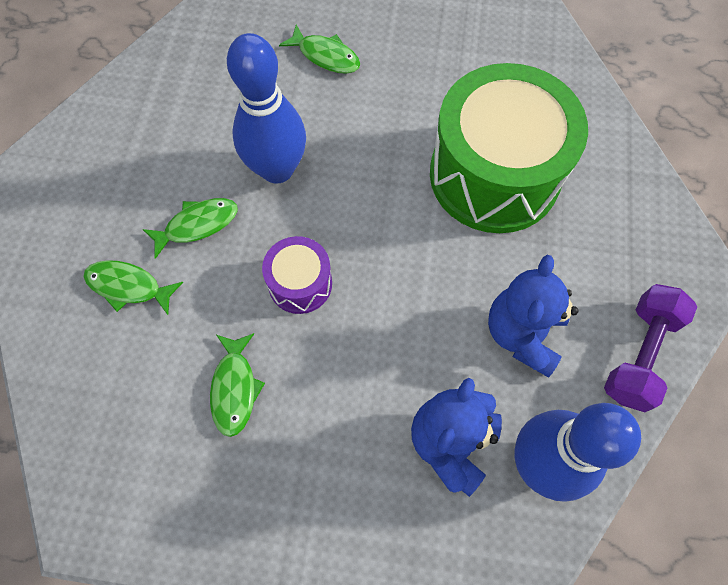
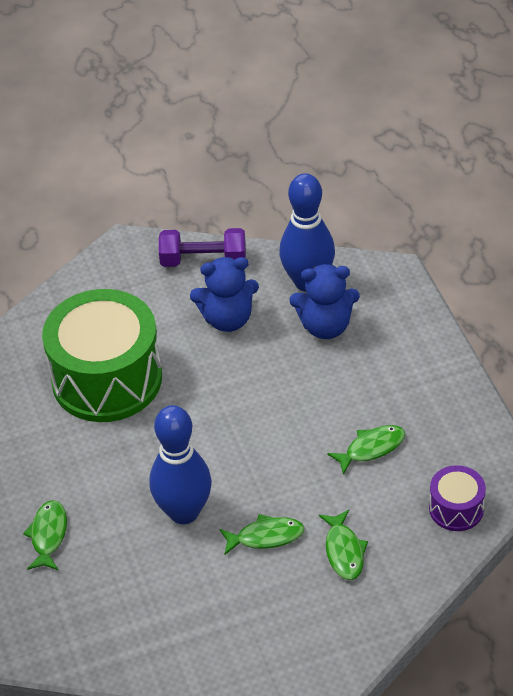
camera: 115 degrees left, 20 degrees down
(197, 225) = (266, 537): green fish -> green fish turned 135 degrees clockwise
(300, 283) = (271, 450): purple drum -> purple drum (456, 509)

